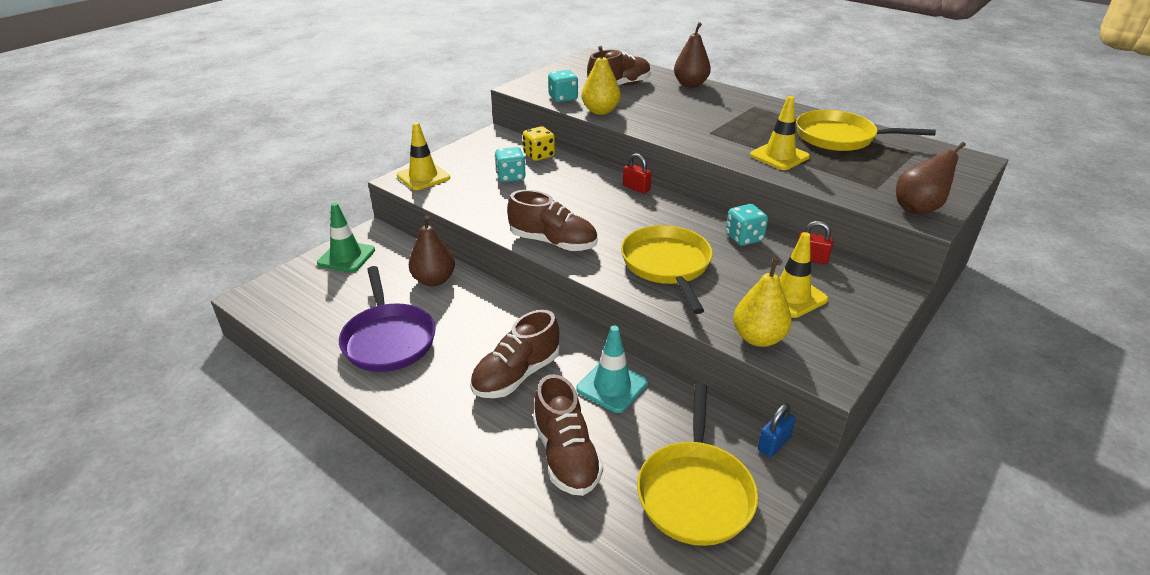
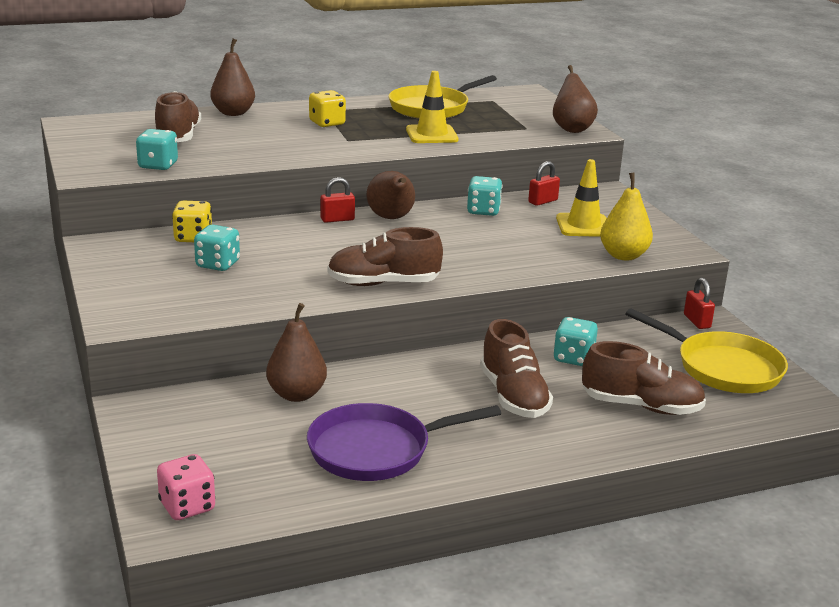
camera: 60 degrees left, 10 degrees down
(277, 295) = (187, 506): none -> pink dice
(346, 257) = (165, 437): green traffic cone -> none
(388, 339) = (377, 450): purple pan -> purple pan turned 150 degrees clockwise
(423, 177) = (134, 308): yellow traffic cone -> none
(553, 242) = (383, 283): brown shoe -> brown shoe turned 150 degrees counterclockwise
(600, 111) = (222, 161): yellow pear -> none
(612, 386) = (573, 358): turquoise traffic cone -> turquoise dice
(667, 265) = (487, 251): yellow pan -> none
(668, 206) = (391, 218): none -> brown pear
(729, 115) = (327, 123): none -> yellow dice
(773, 444) = (697, 321): blue padlock -> red padlock

